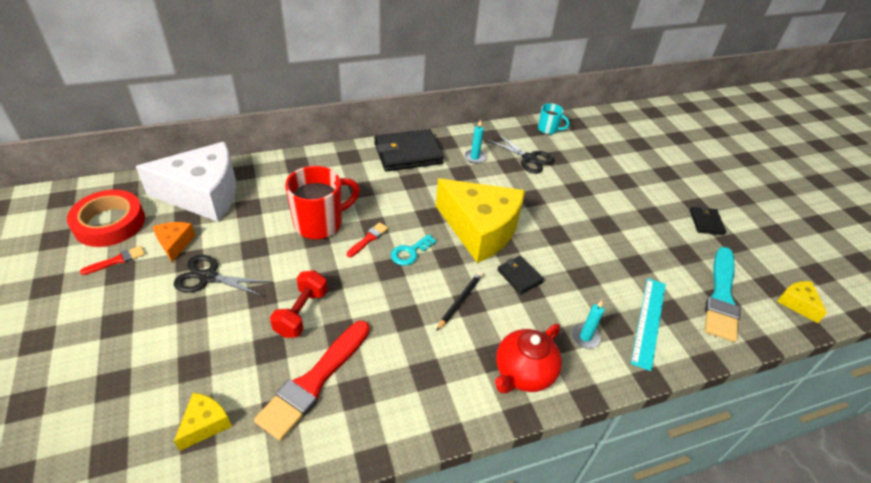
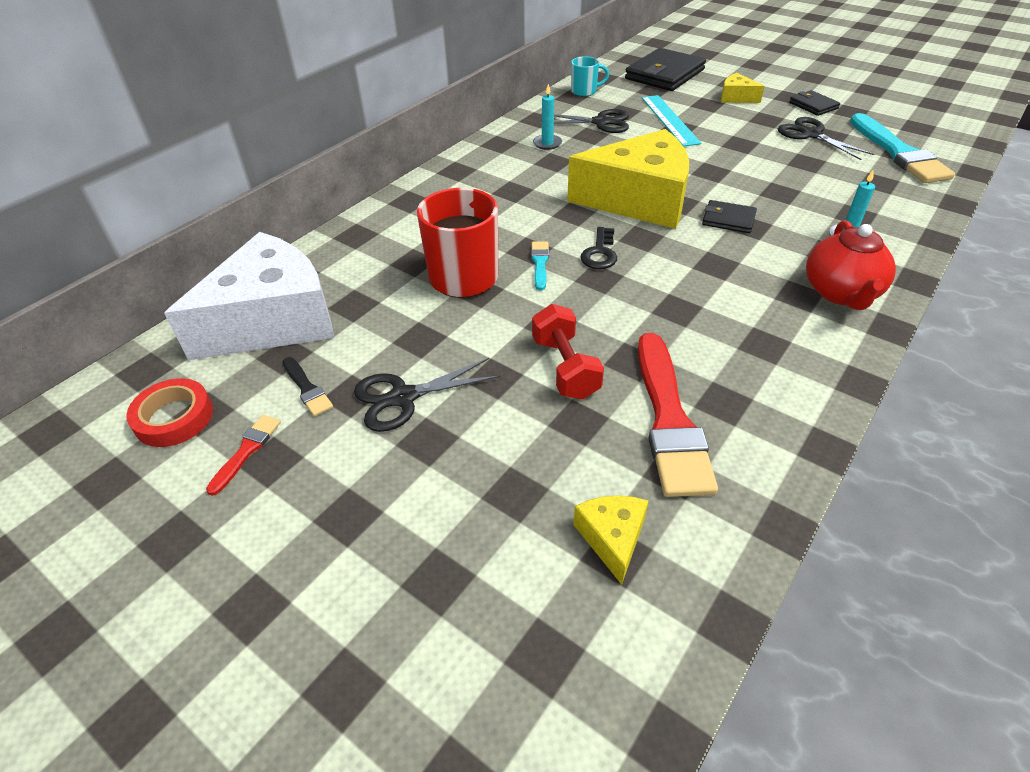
camera: 30 degrees left, 0 degrees up
(109, 223) = (174, 417): red tape -> red tape, size x0.66
(175, 243) = (307, 389): orange cheese -> black brush
(368, 239) = (540, 263): red brush -> turquoise brush
(408, 153) = (472, 170): black wallet -> black wallet (664, 74)
(410, 252) = (600, 253): turquoise key -> black key
(460, 301) = (706, 268): black pencil -> none
(648, 321) = (875, 198): turquoise ruler -> turquoise ruler (669, 120)
(669, 245) = (810, 135): none -> black scissors
(797, 303) = (951, 131): yellow cheese -> yellow cheese (736, 97)

